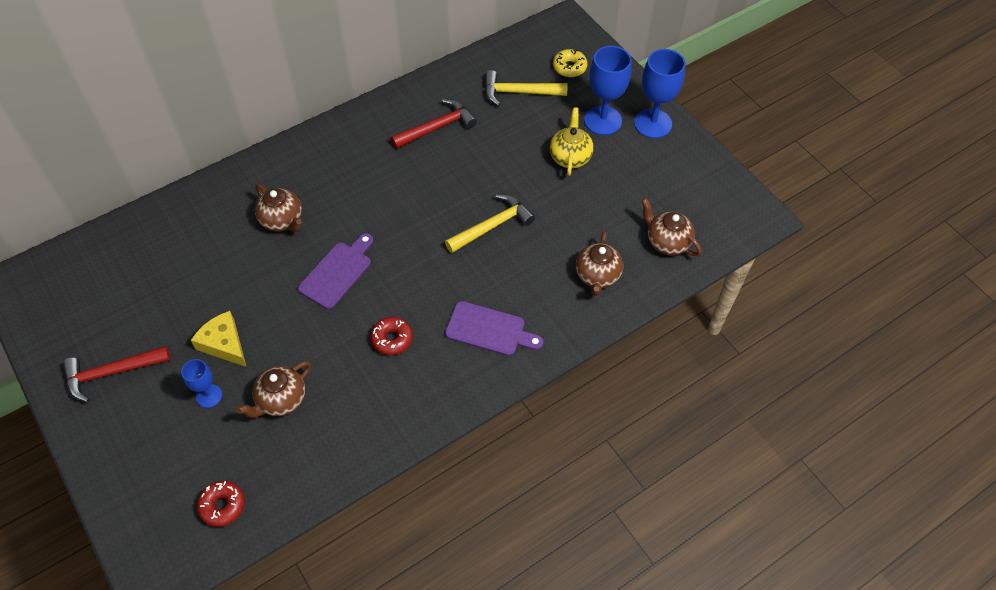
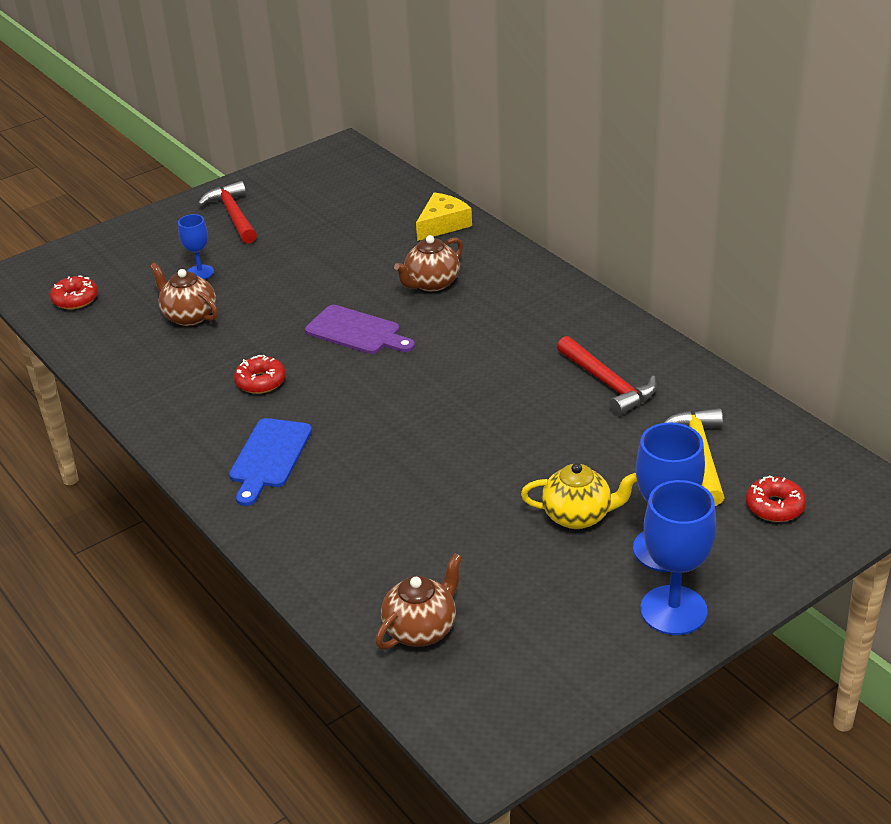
camera: 90 degrees right, 20 degrees down
(224, 344) = (262, 272): yellow cheese -> yellow cheese (442, 224)
(489, 330) = (269, 457): purple cutting board -> blue cutting board
(492, 226) = (438, 448): yellow hammer -> none
(569, 67) = (775, 506): yellow donut -> red donut
(597, 276) = (354, 553): brown teapot -> none

